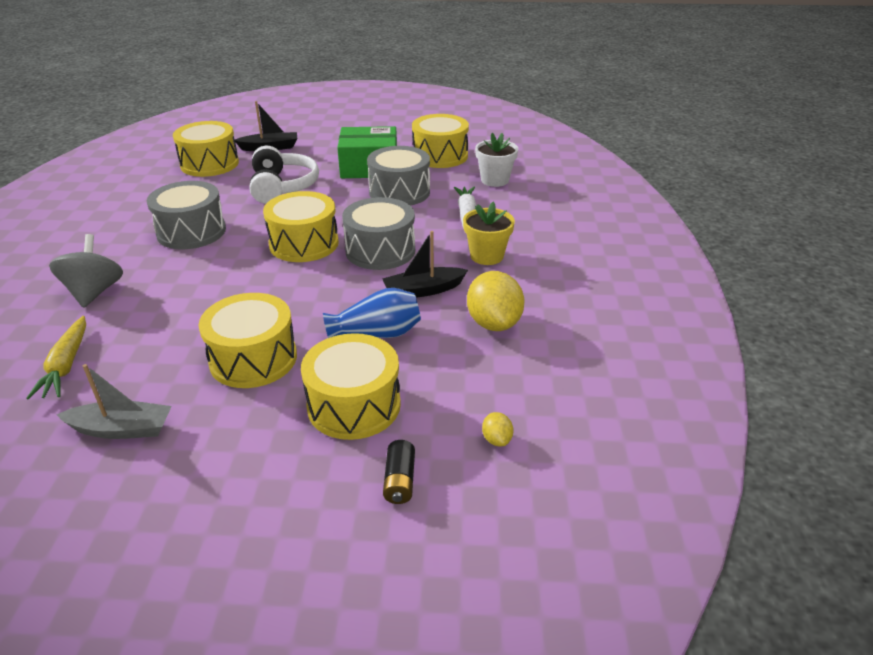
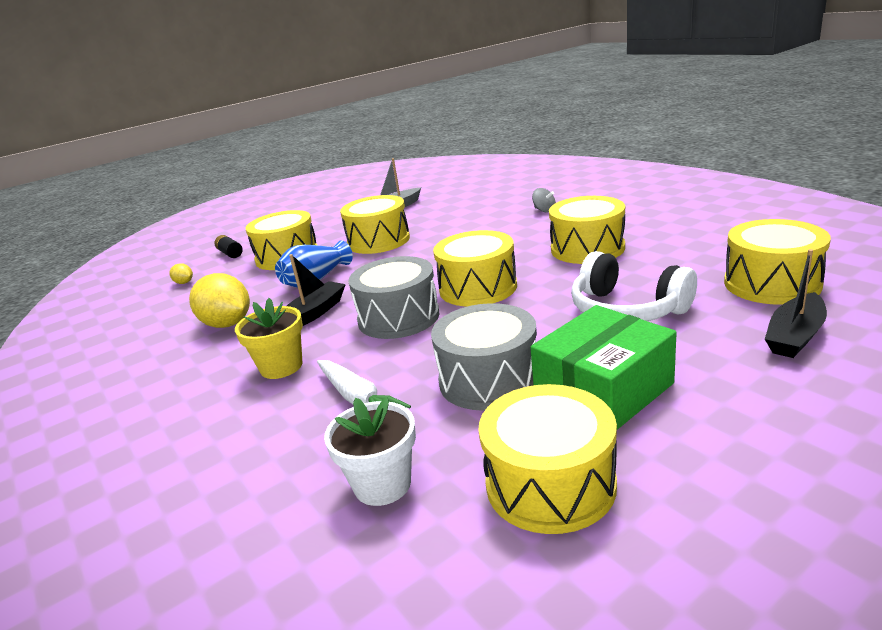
camera: 145 degrees right, 10 degrees down
(66, 365) = (473, 200): yellow carrot -> none
(94, 292) = (544, 210): grey spinning top -> grey spinning top, size x0.51
(191, 232) = (587, 248): grey drum -> yellow drum

